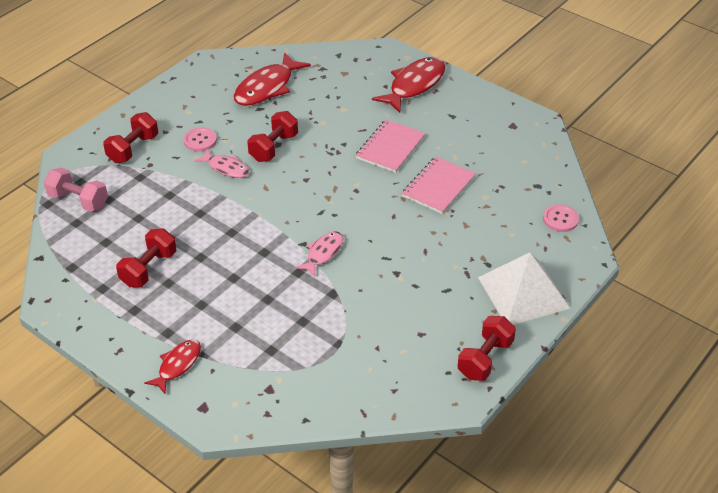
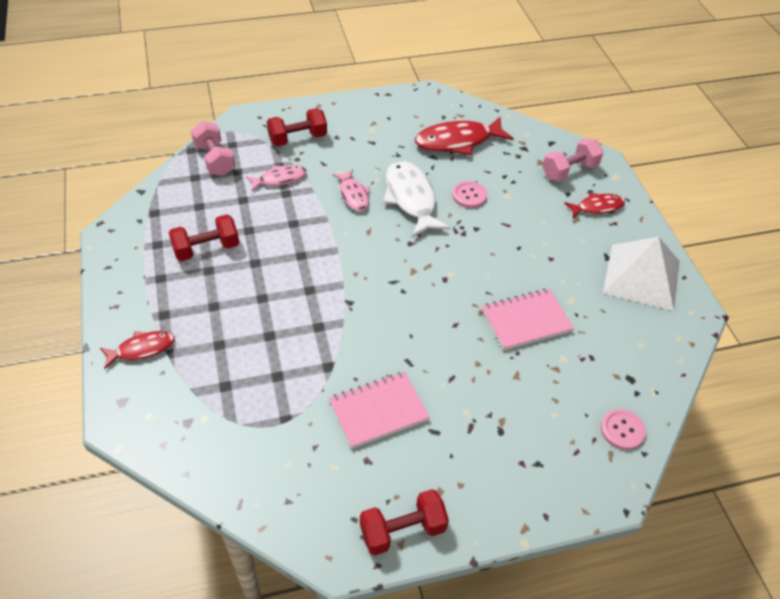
camera: 35 degrees right, 5 degrees up
(200, 140) = (356, 159): pink button -> pink button (469, 195)
(274, 147) = (411, 198): red dumbbell -> white fish
(323, 253) = (357, 322): pink fish -> pink fish (279, 179)
(371, 69) = (569, 171): none -> pink dumbbell
(390, 147) = (516, 255): pink notebook -> pink notebook (378, 411)
(414, 85) = (597, 207): red fish -> red fish, size x0.58
(523, 292) = (508, 485): white pyramid -> white pyramid (641, 277)

